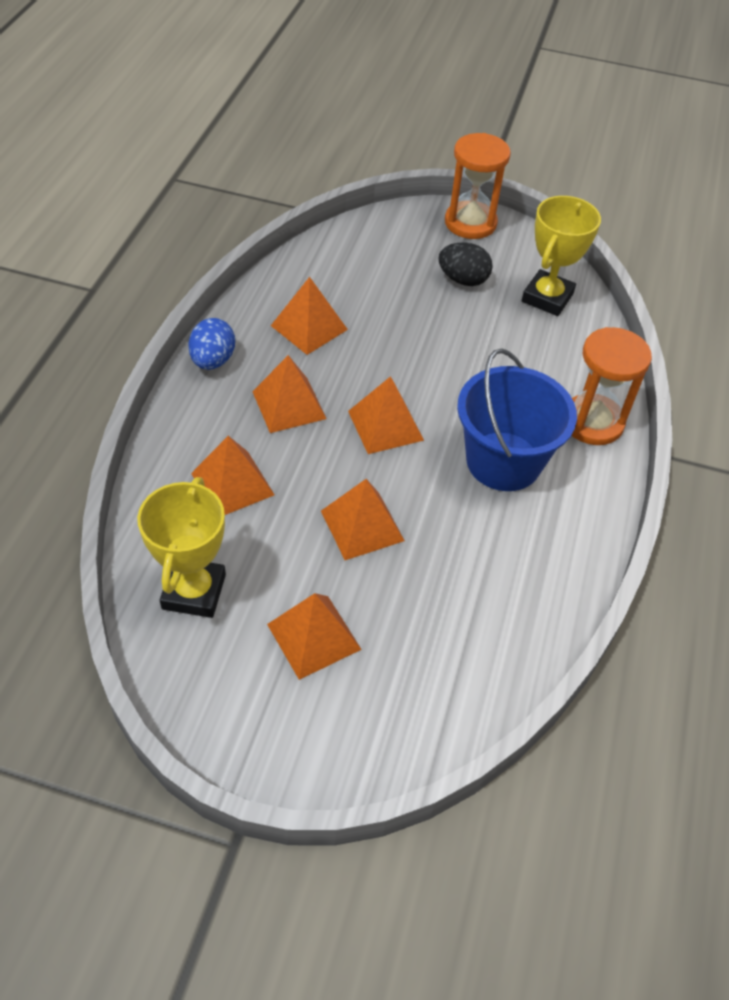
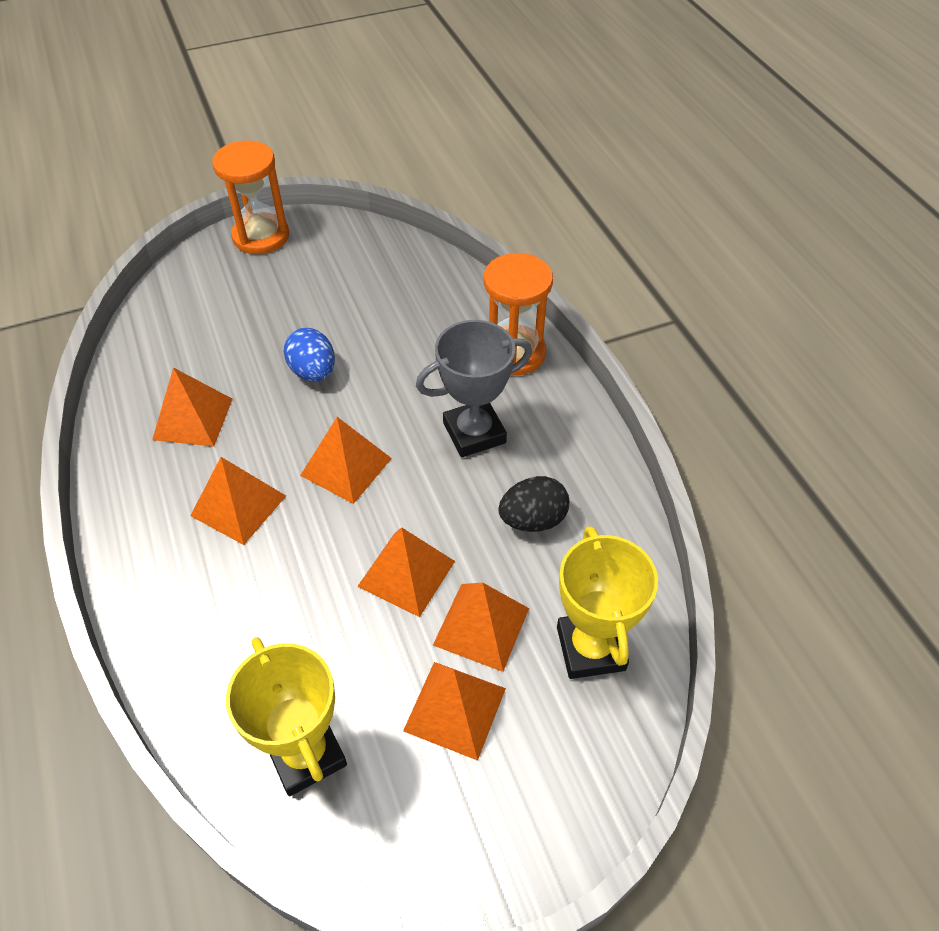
camera: 35 degrees left, 0 degrees up
(213, 360) = (122, 511): blue egg -> blue egg (313, 372)
(232, 484) = (250, 619): orange pyramid -> orange pyramid (481, 626)
(463, 280) = (299, 292): black egg -> black egg (533, 520)
(503, 461) = (474, 433): blue bucket -> grey trophy
(547, 298) = (385, 267): yellow trophy -> yellow trophy (591, 648)

